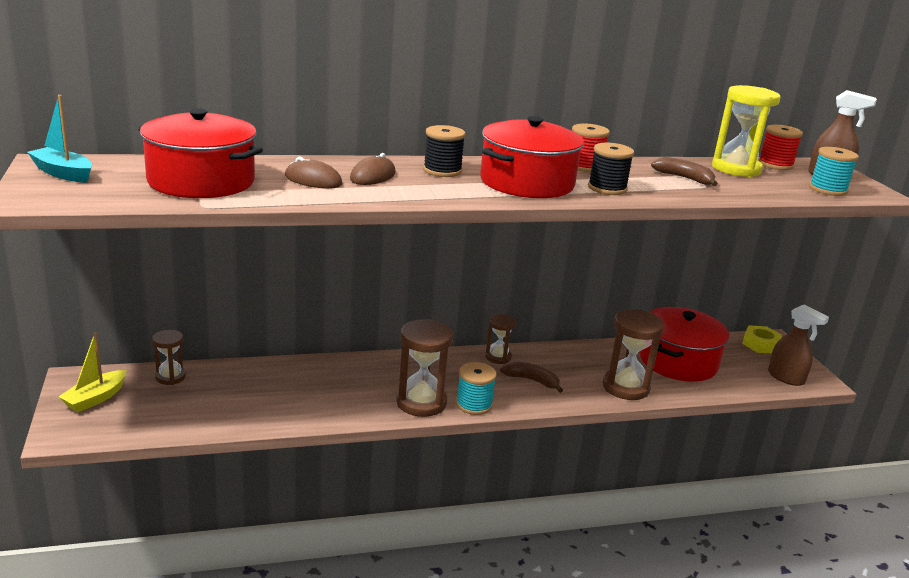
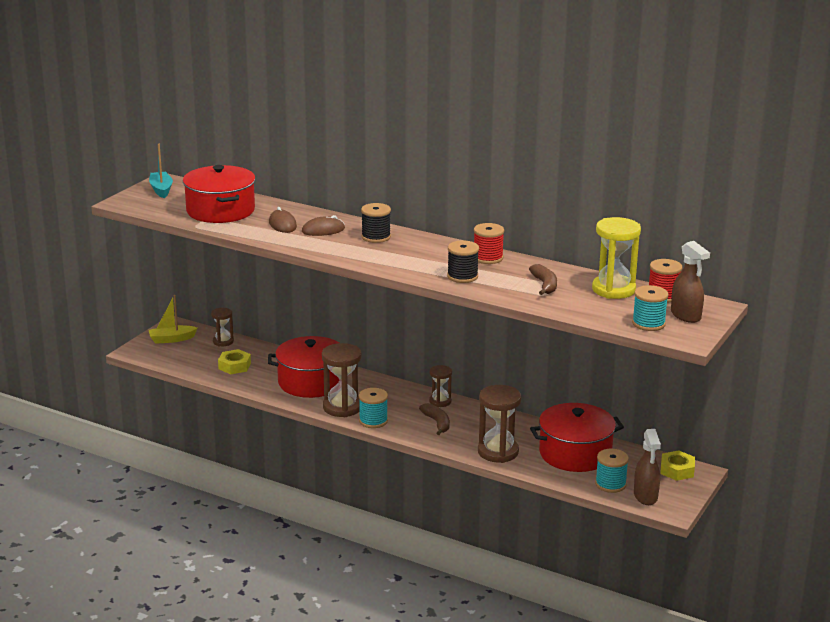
camera: 45 degrees right, 0 degrees up
(228, 402) = (234, 366): none -> yellow nut
(526, 182) = (414, 258): red pot -> red pot (311, 382)
(748, 378) = (610, 484): none -> turquoise spool

